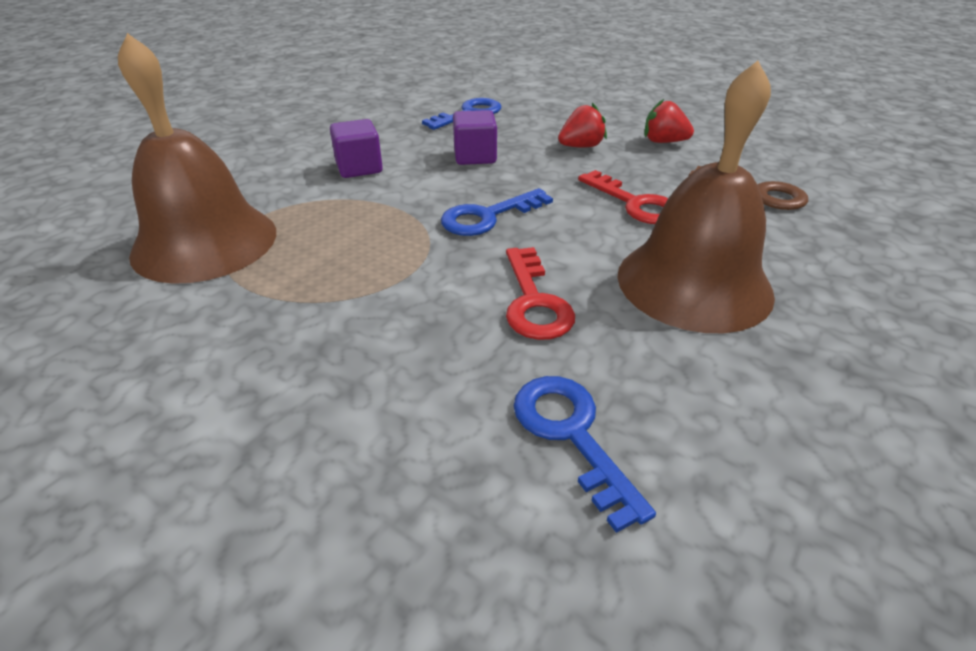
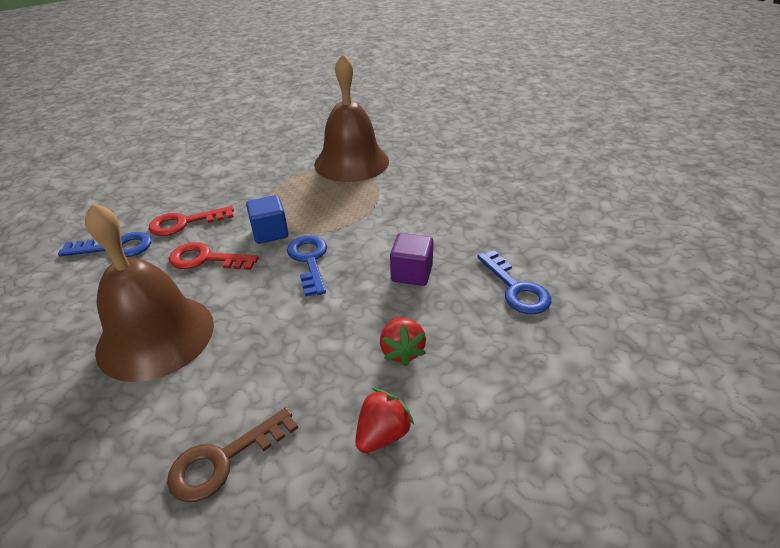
camera: 110 degrees right, 0 degrees up
(359, 168) = (418, 214): purple cube -> none
(442, 263) = (270, 232): none -> blue cube
(635, 204) = (271, 348): red key -> red key (184, 223)

